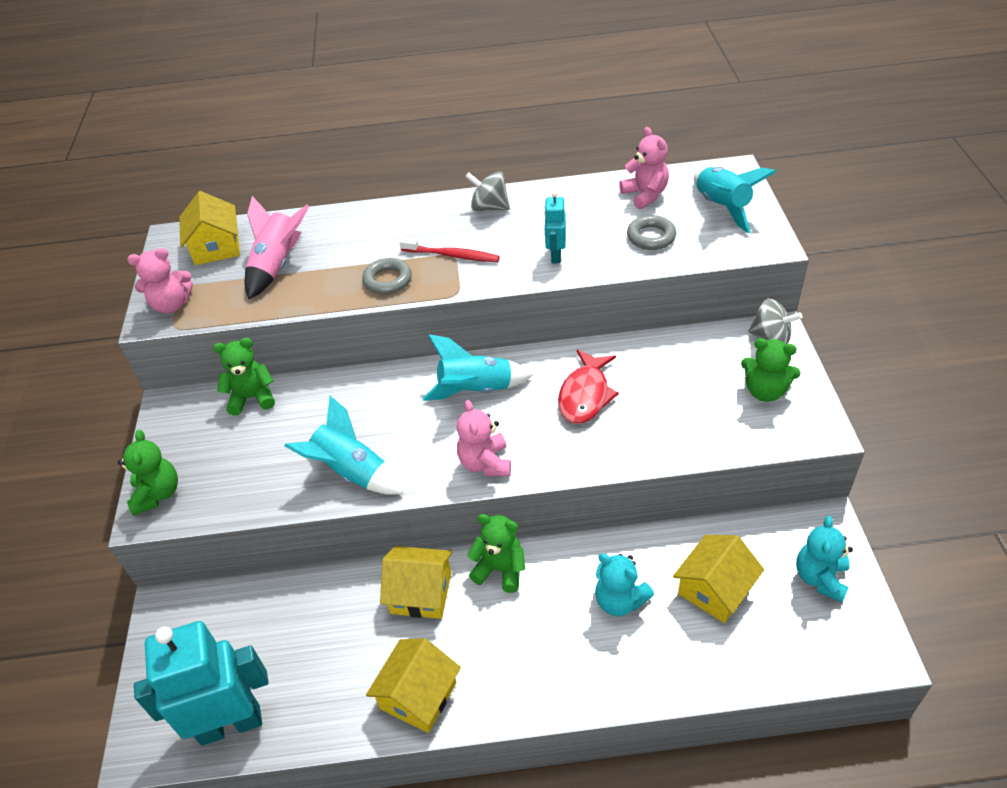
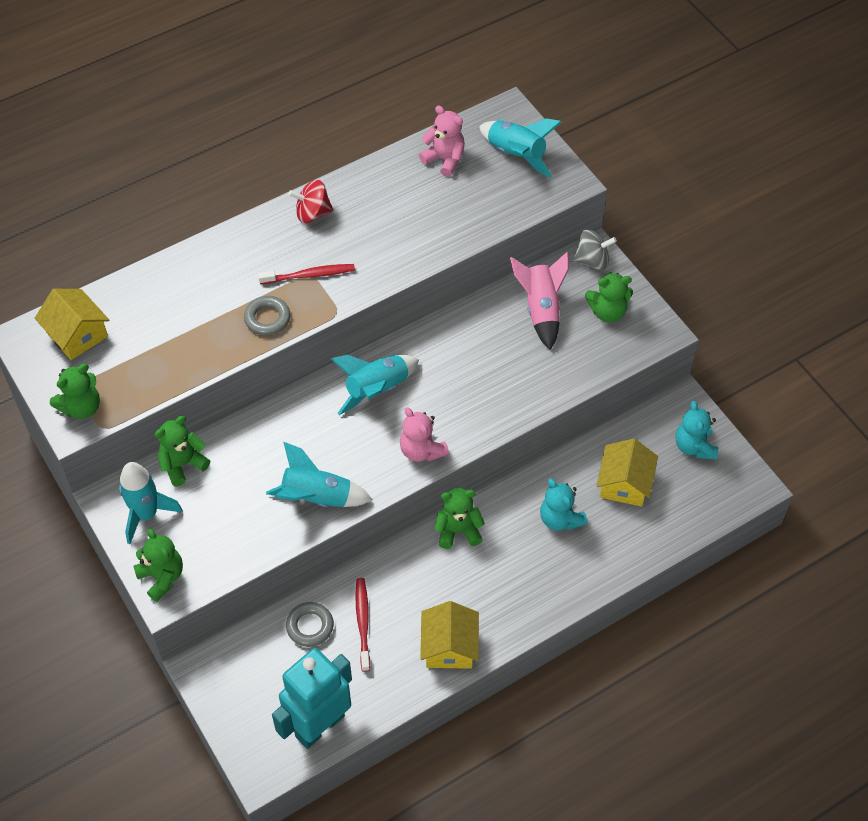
camera: 30 degrees left, 10 degrees up
(172, 305) = (81, 407): pink teddy bear -> green teddy bear
(188, 430) = (146, 514): none -> turquoise rocket
(277, 265) = (153, 335): pink rocket -> pink rocket (541, 310)
(345, 628) = (363, 622): none -> red toothbrush
(421, 593) = (406, 572): yellow house -> none
(489, 207) = (312, 213): grey spinning top -> red spinning top
(555, 256) = (400, 248): turquoise robot -> none
(585, 395) = (470, 363): red fish -> none
(619, 600) = (560, 519): turquoise teddy bear -> turquoise teddy bear turned 45 degrees clockwise
(651, 237) = (471, 204): grey ring -> grey ring (310, 626)

